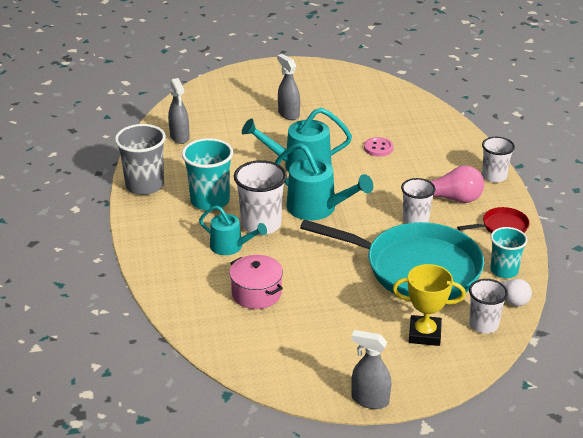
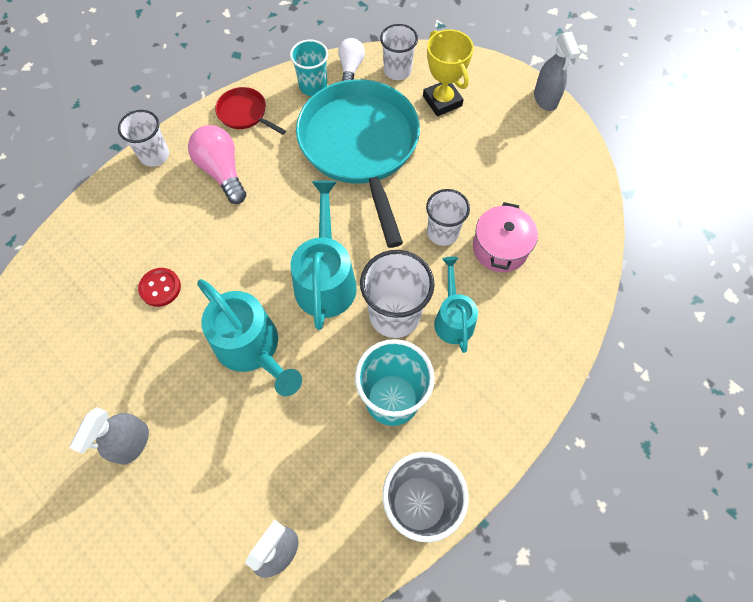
camera: 125 degrees left, 30 degrees up
(378, 148) = (160, 288): pink button -> red button
(415, 219) = (282, 183): white cup -> white cup (442, 232)

